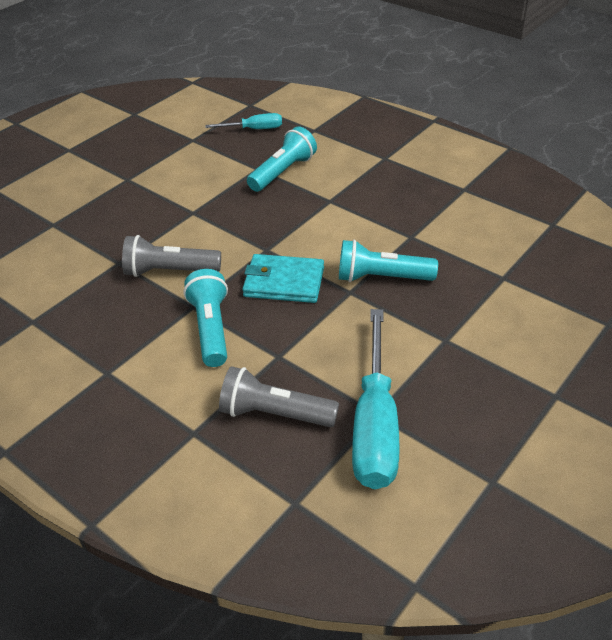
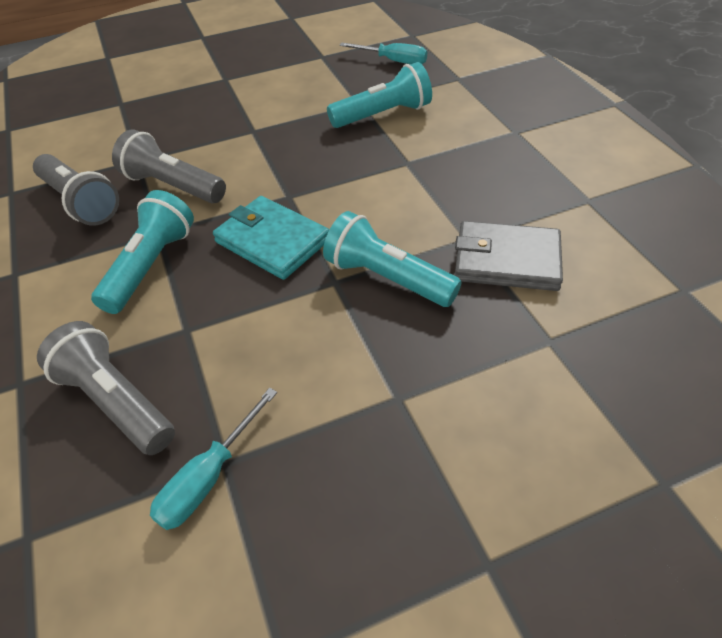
camera: 30 degrees right, 5 degrees up
(105, 307) = (80, 202): none -> grey flashlight
(375, 424) = (209, 477): turquoise screwdriver -> turquoise screwdriver, size x0.52
(444, 241) = (506, 260): none -> grey wallet

